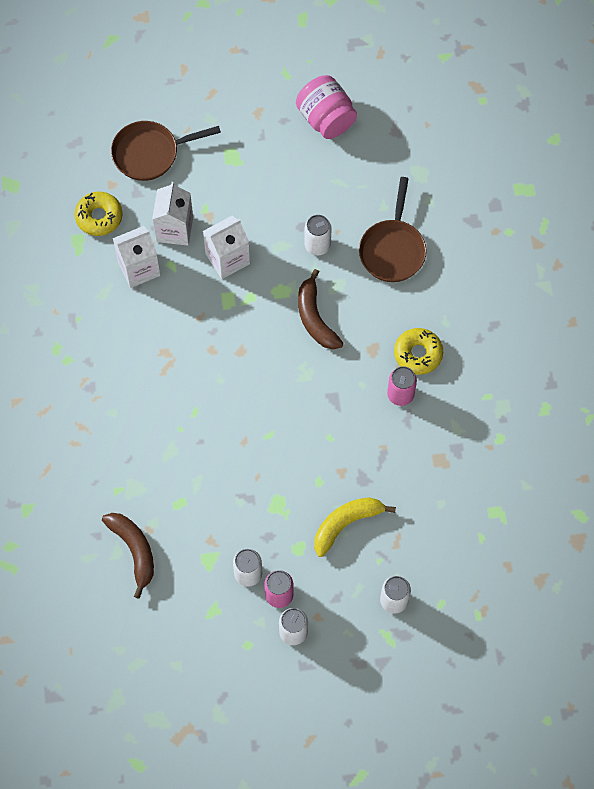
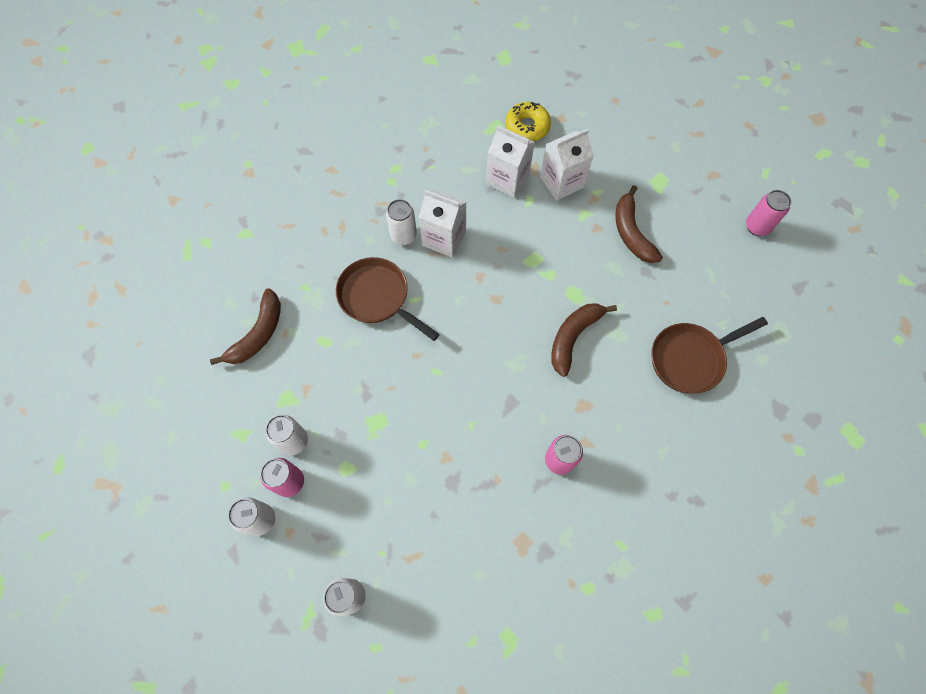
camera: 55 degrees right, 0 degrees up
(150, 153) = (609, 126): brown pan -> brown pan (377, 297)
(227, 259) = (569, 235): white carton -> white carton (444, 238)
(260, 211) = (631, 232): none -> brown banana
(317, 245) = (640, 295): white can -> white can (403, 236)
(326, 119) = (757, 227): pink jar -> pink can
(346, 524) = (398, 496): yellow banana -> none
(418, 354) = (611, 449): yellow donut -> none

